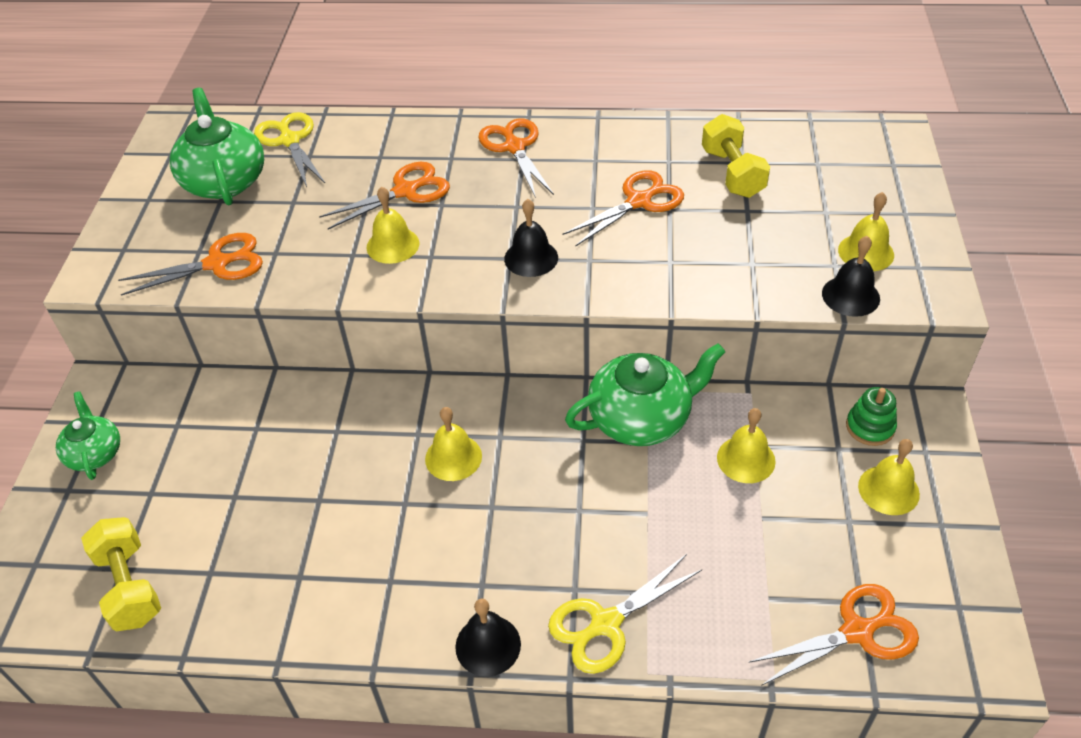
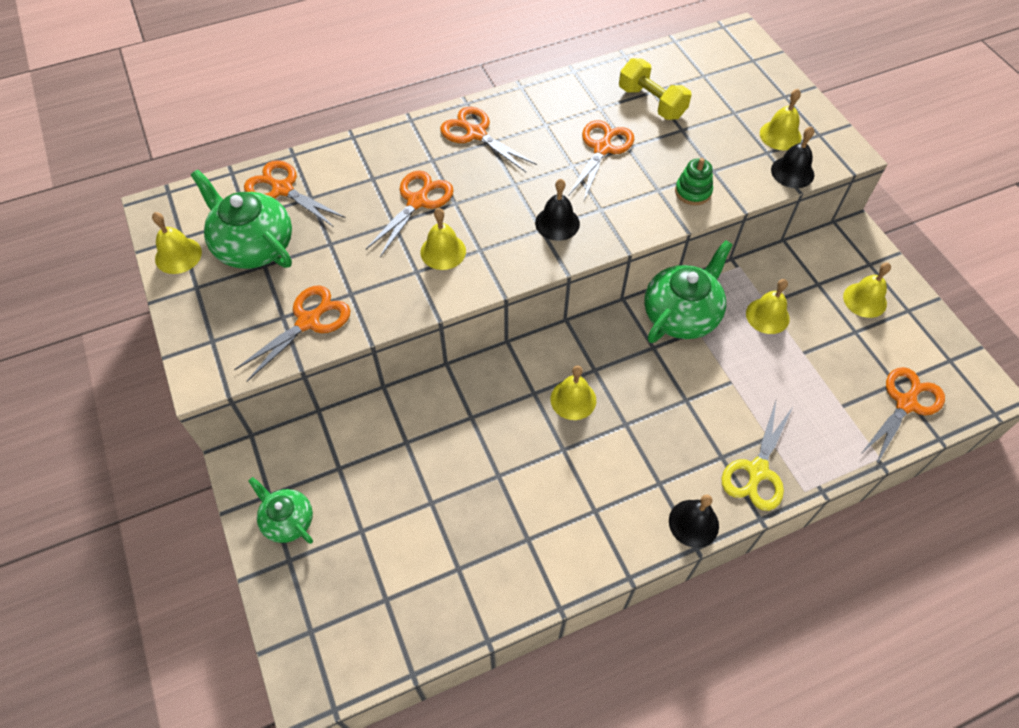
camera: 30 degrees left, 10 degrees up
(129, 586) = (403, 609): yellow dumbbell -> none
(155, 167) = (178, 255): none -> yellow bell
(289, 140) = (282, 189): yellow scissors -> orange scissors
(870, 427) = (827, 260): green stacking toy -> green stacking toy (693, 192)

